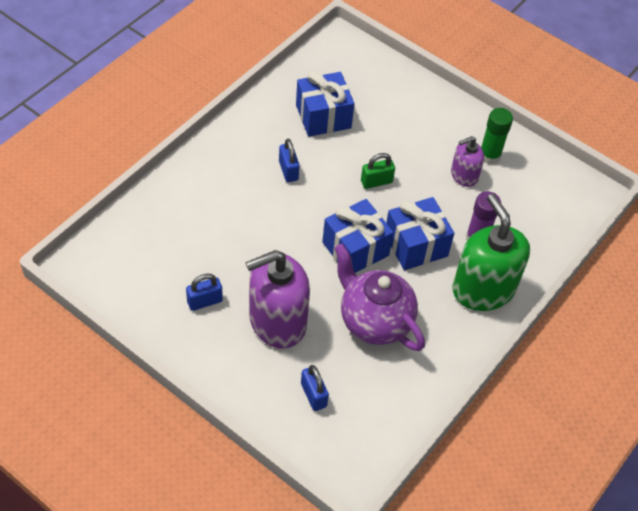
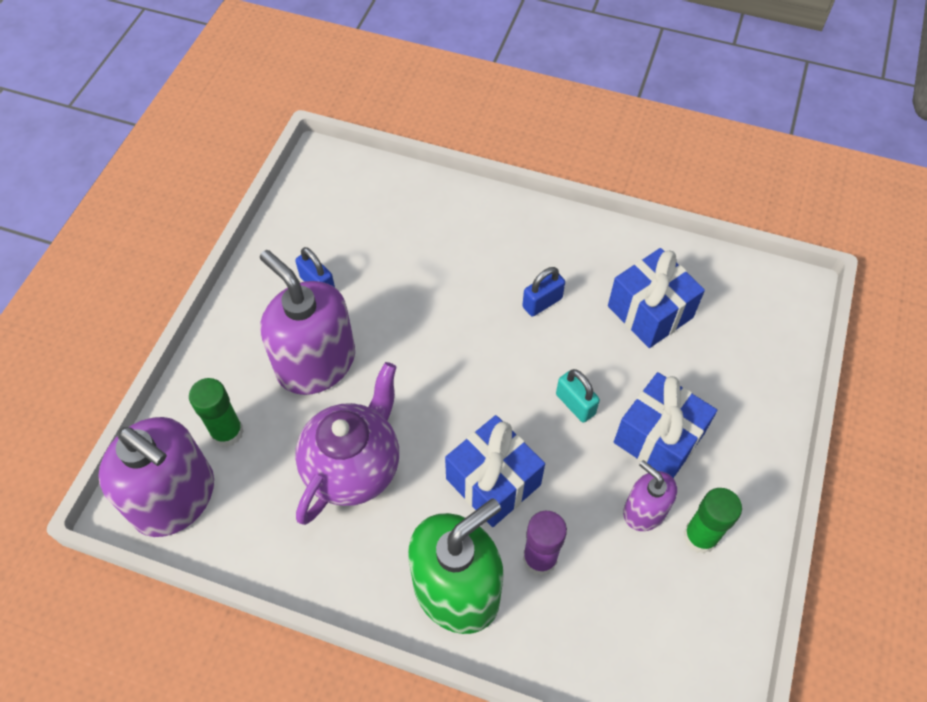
camera: 75 degrees right, 5 degrees up
(313, 395) = (227, 432): blue padlock -> green glue stick
(355, 249) = (455, 412): blue gift -> blue gift (658, 438)
(356, 443) = (174, 498): none -> purple soap dispenser
(376, 182) = (575, 404): green padlock -> turquoise padlock

